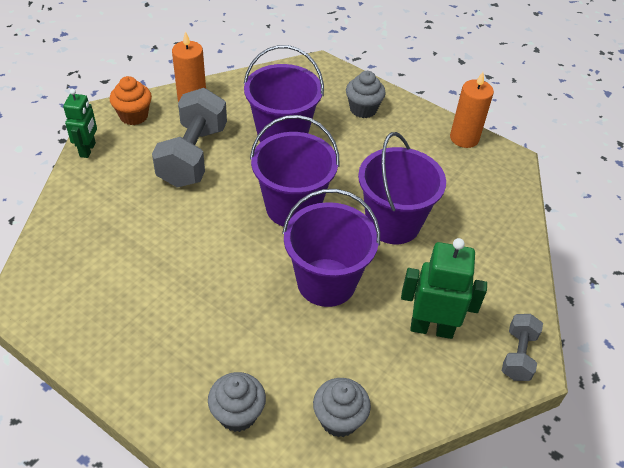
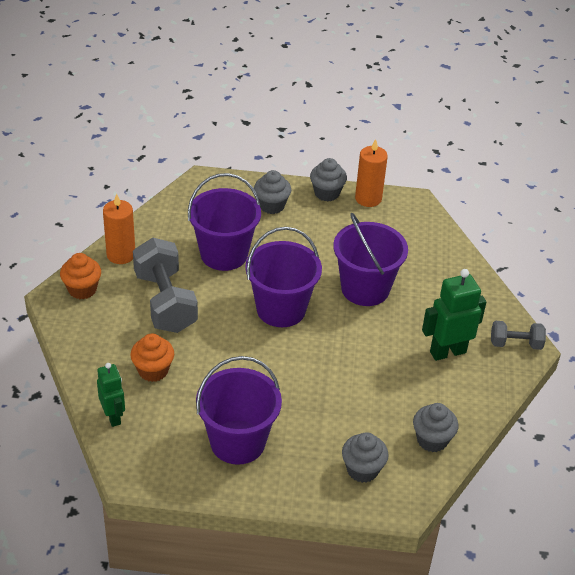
camera: 30 degrees left, 5 degrees down
(88, 150) = (69, 335): green robot -> green robot (113, 416)
(127, 213) = (153, 370): none -> orange cupcake
(326, 282) = (351, 353): purple bucket -> purple bucket (237, 442)
(426, 118) = (327, 193): none -> grey cupcake
(518, 355) = (515, 344): grey dumbbell -> grey dumbbell turned 75 degrees counterclockwise

